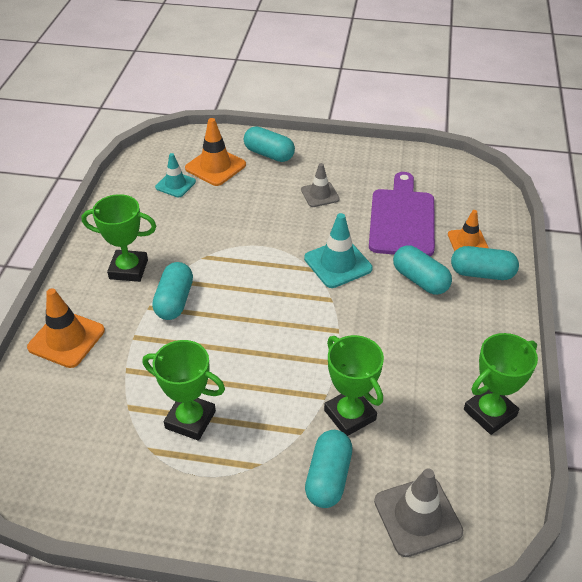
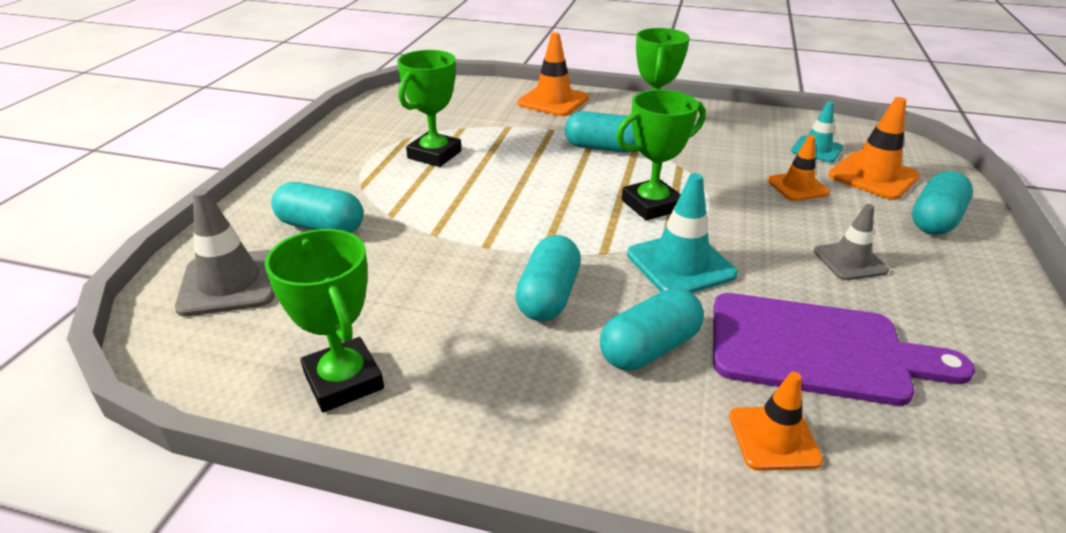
camera: 95 degrees right, 10 degrees down
(233, 202) = (797, 187): none -> orange traffic cone
(350, 415) = (398, 249): green trophy -> green trophy (651, 205)
(482, 273) = (675, 441): turquoise capsule -> turquoise capsule (548, 296)

